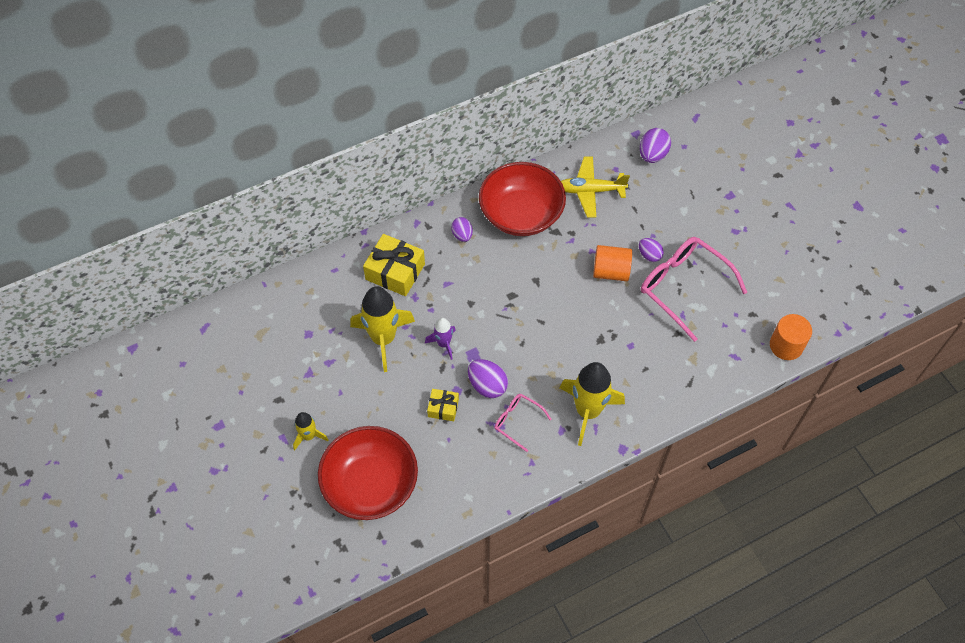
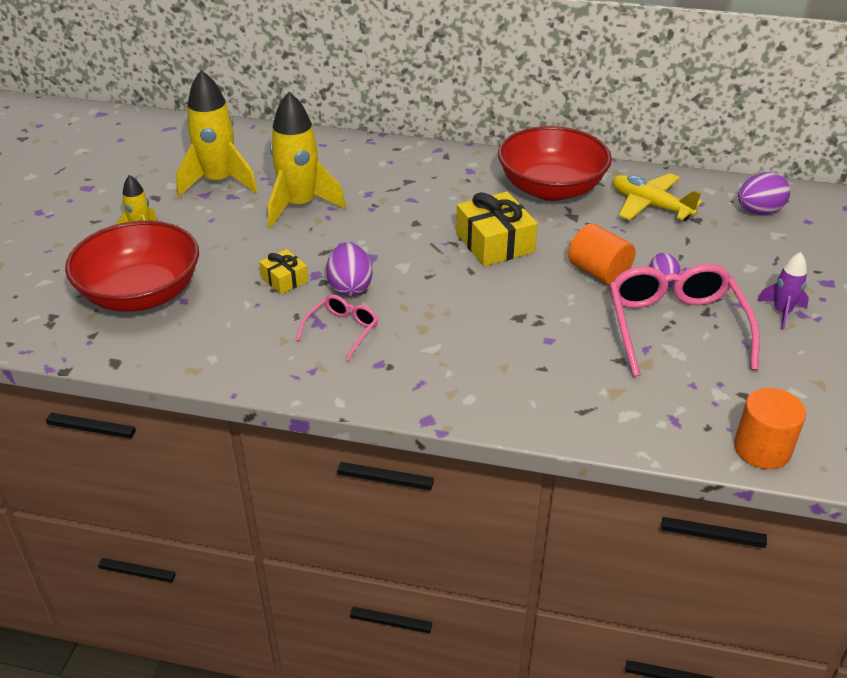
camera: 40 degrees right, 20 degrees down
(395, 272) = (373, 169): yellow gift -> yellow gift (495, 243)
(443, 344) = (350, 236): purple rocket -> purple rocket (782, 312)
(462, 235) = (471, 176): purple egg -> none
(517, 421) = (342, 330): pink glasses -> pink glasses turned 45 degrees clockwise
(588, 411) = (429, 365): yellow rocket -> yellow rocket (219, 182)

